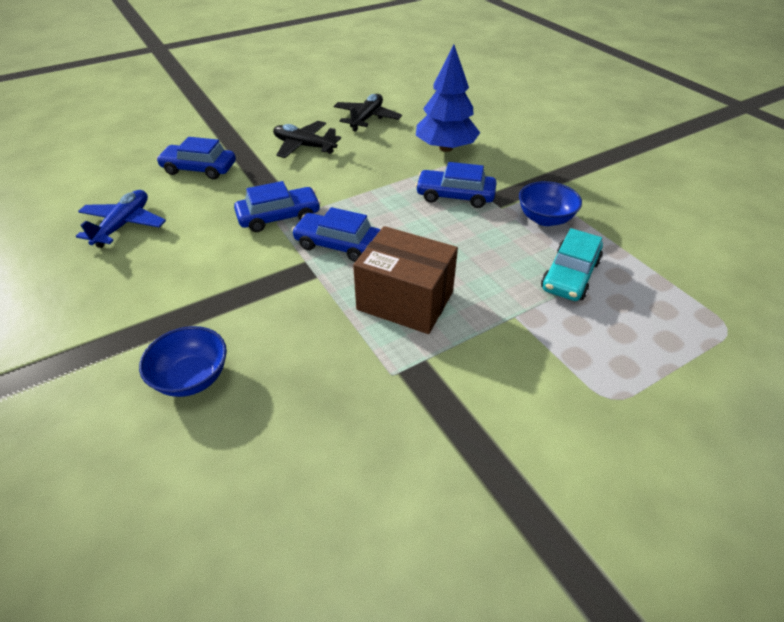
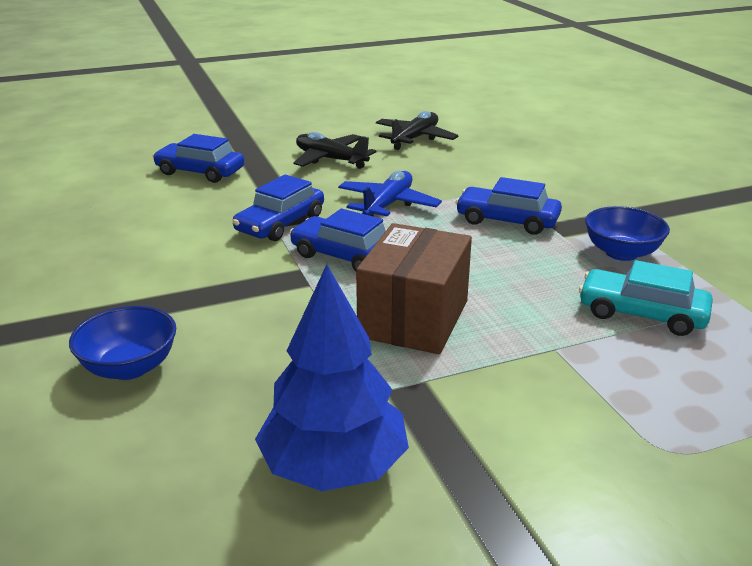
camera: 10 degrees right, 15 degrees down
(124, 225) = (98, 216): blue plane -> blue plane (388, 205)
(279, 217) = (280, 223): blue car -> blue car turned 135 degrees clockwise
(405, 301) = (414, 319): brown box -> brown box turned 75 degrees clockwise
(445, 148) = (507, 173): blue tree -> blue tree (334, 466)
(570, 275) = (642, 313): turquoise car -> turquoise car turned 75 degrees clockwise

